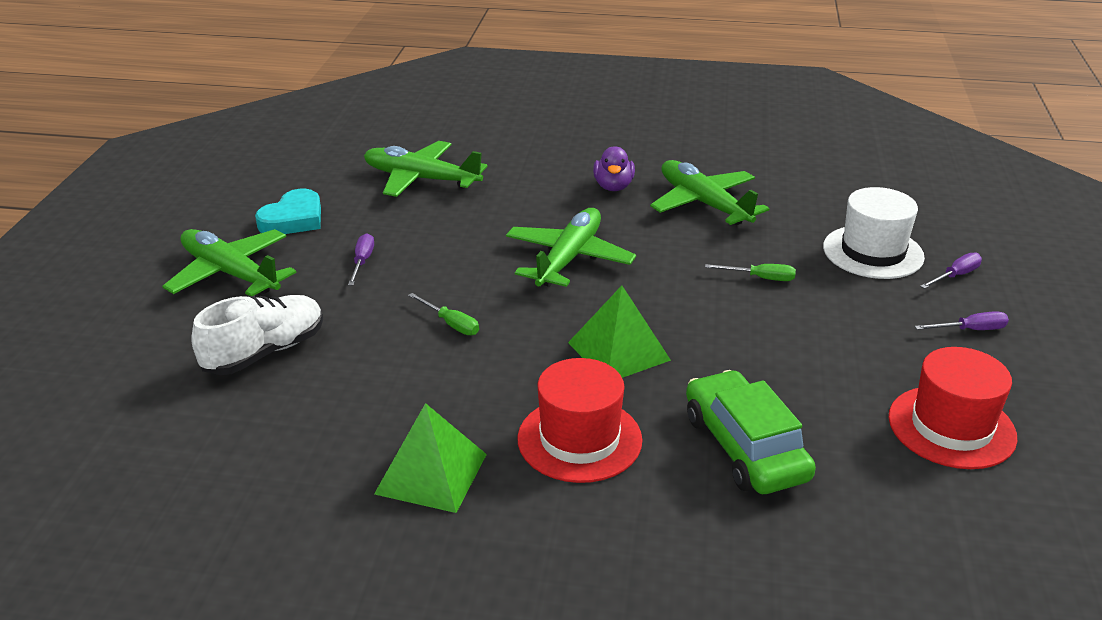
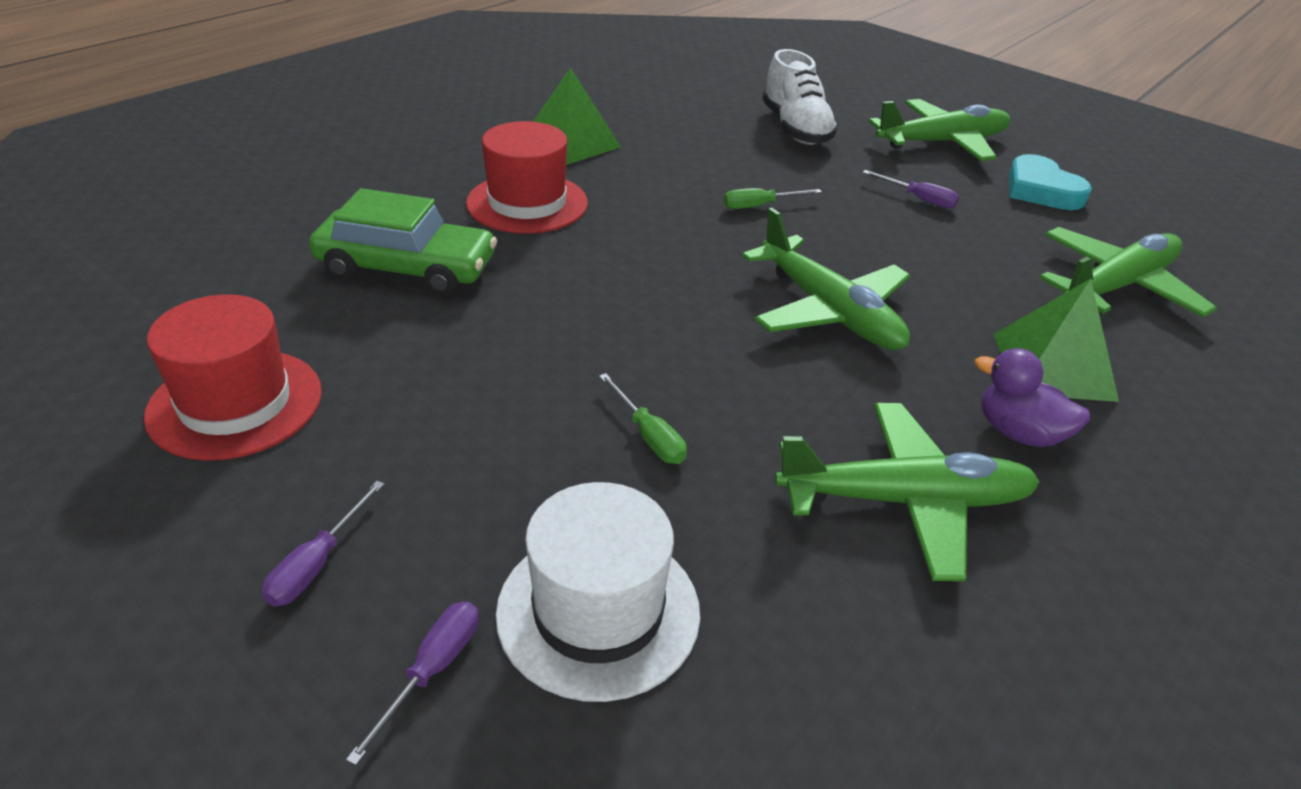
camera: 120 degrees right, 5 degrees up
(618, 351) = (619, 268): green pyramid -> green pyramid (1053, 366)
(760, 278) = (648, 435): green screwdriver -> green screwdriver turned 75 degrees counterclockwise
(955, 276) = (432, 671): purple screwdriver -> purple screwdriver turned 150 degrees counterclockwise

